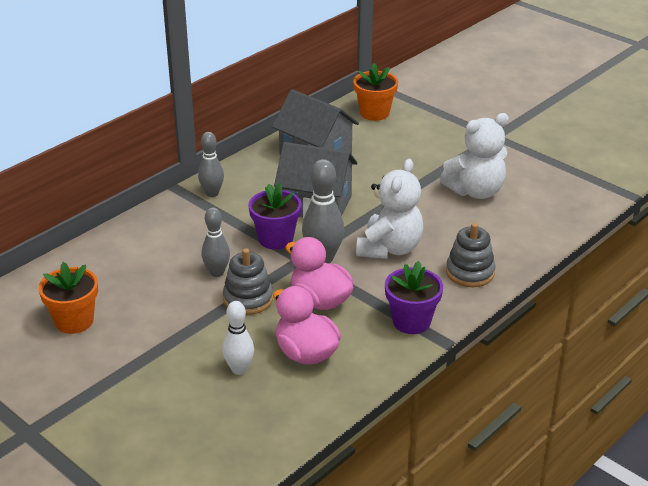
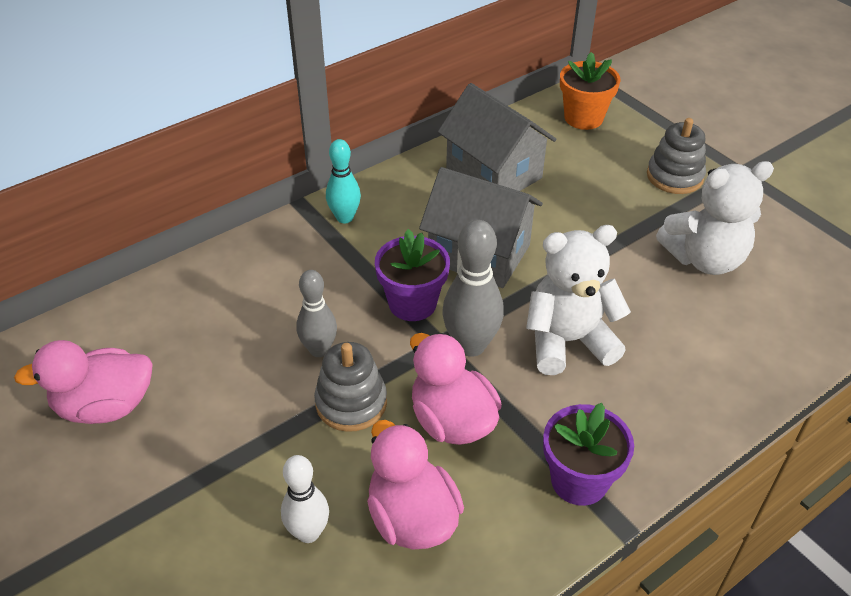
camera: 10 degrees right, 10 degrees up
(74, 321) = (105, 406): orange flower pot -> pink duck
(212, 193) = (344, 217): grey bowling pin -> turquoise bowling pin
(389, 248) = (568, 341): white teddy bear -> white teddy bear turned 135 degrees counterclockwise
(470, 272) = (679, 401): grey stacking toy -> grey stacking toy (674, 176)

